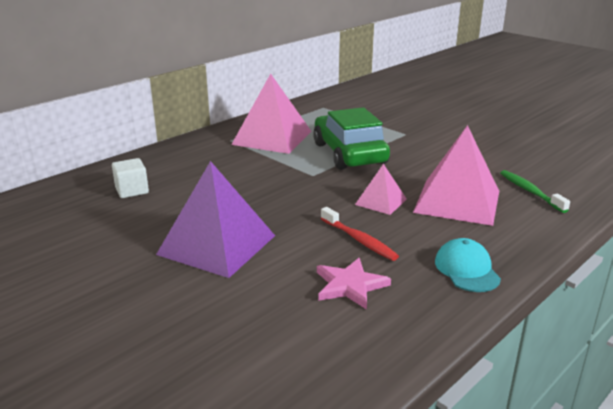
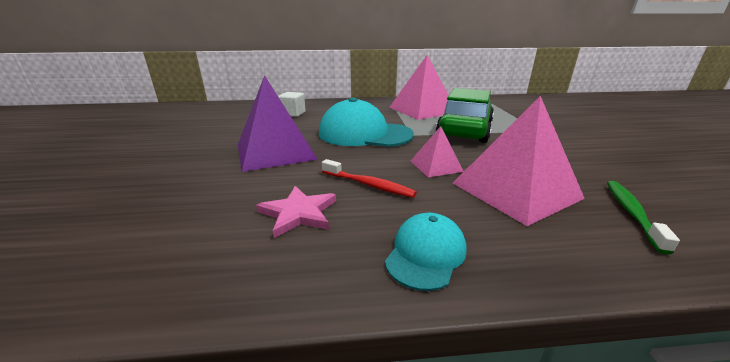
camera: 40 degrees right, 0 degrees up
(267, 190) = (364, 134): none -> turquoise cap
(359, 240) = (368, 185): red toothbrush -> red toothbrush turned 60 degrees counterclockwise

